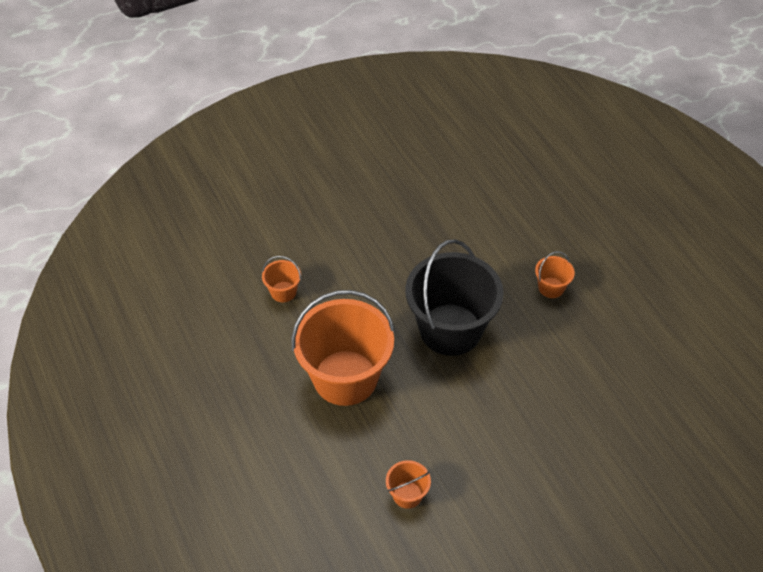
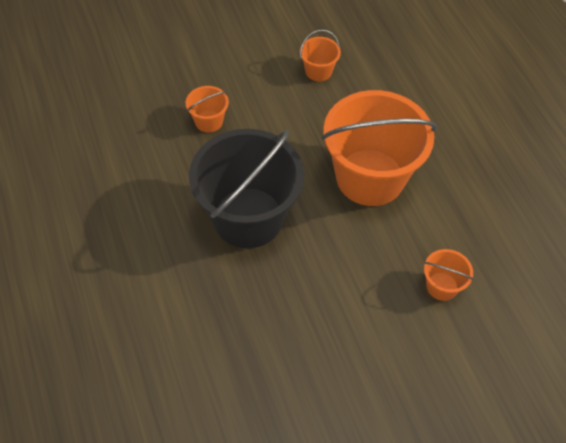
camera: 175 degrees left, 5 degrees up
(551, 288) = (116, 256): orange bucket -> orange bucket (209, 121)

